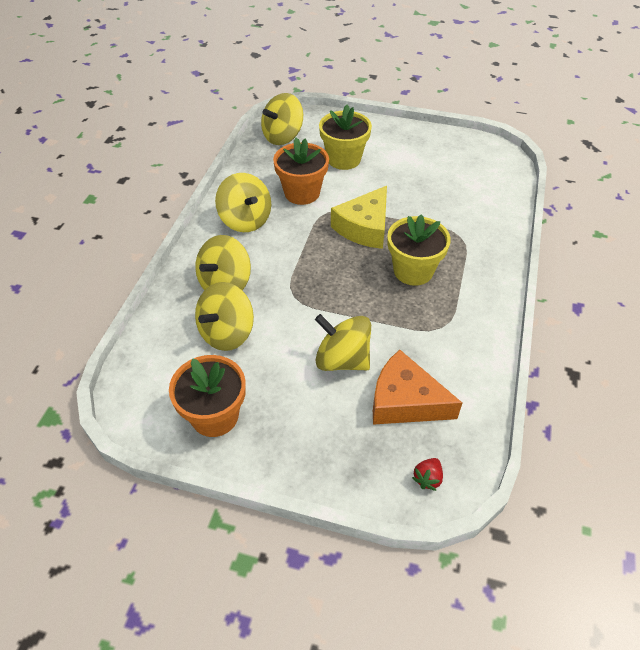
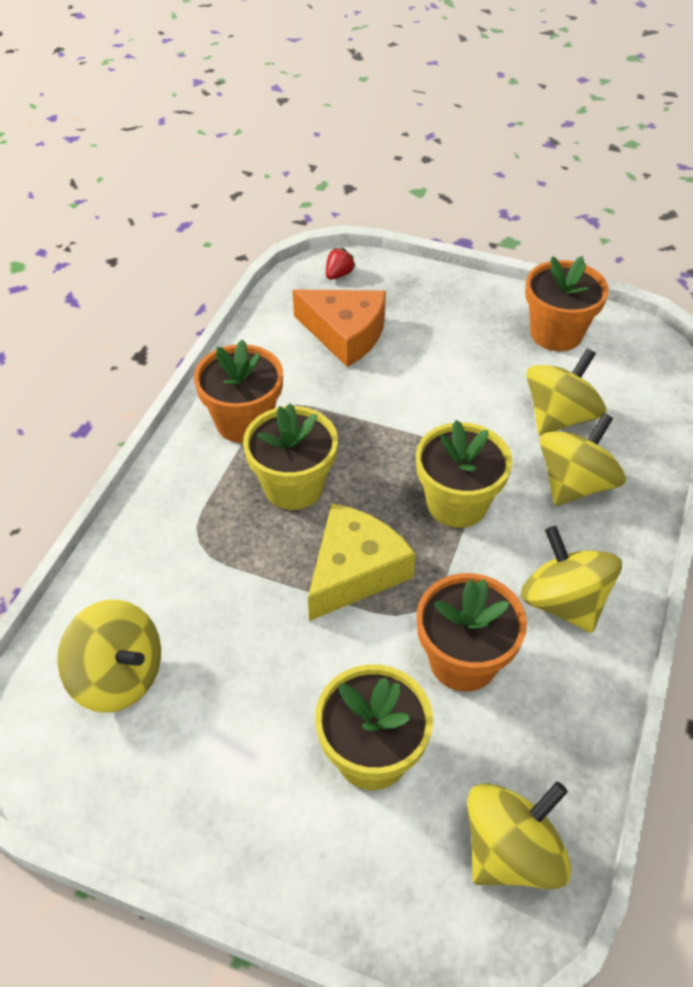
camera: 175 degrees left, 0 degrees up
(305, 267) = (457, 503): none -> yellow flower pot
(342, 359) = (411, 378): yellow spinning top -> yellow spinning top (118, 676)
(462, 313) = (244, 422): none -> orange flower pot

